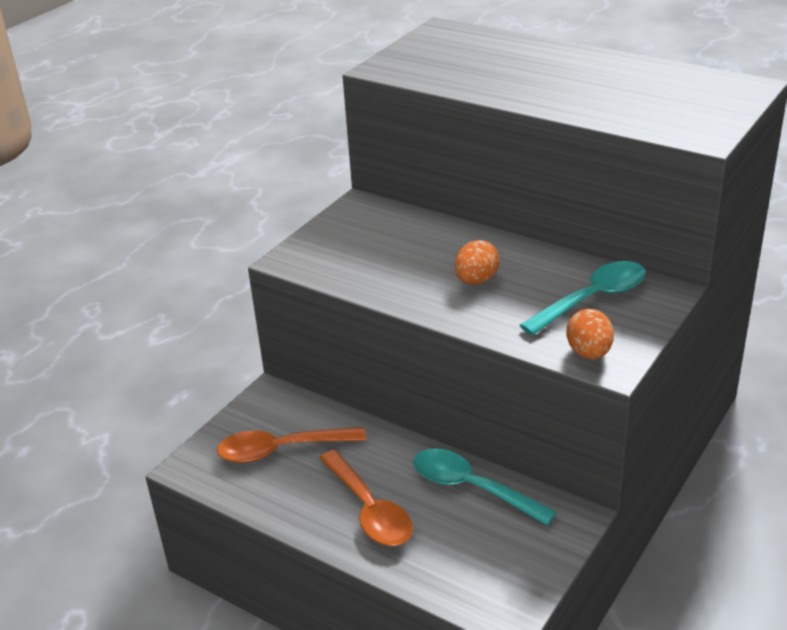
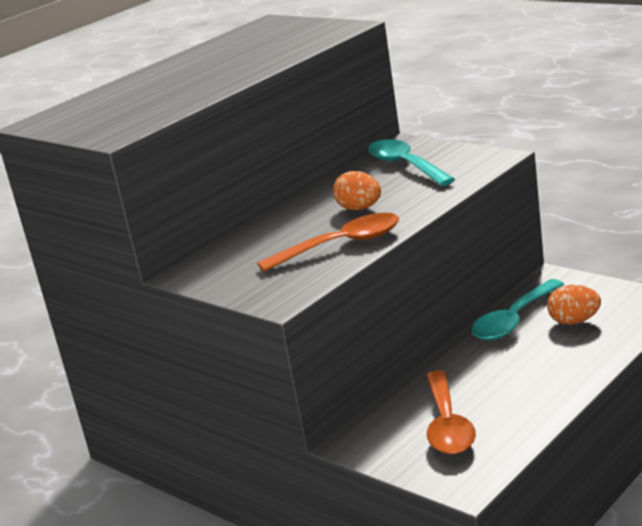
camera: 80 degrees left, 10 degrees down
(369, 510) = (539, 367): orange spoon -> orange spoon (341, 245)
(589, 353) = (480, 164): orange egg -> orange egg (574, 321)

